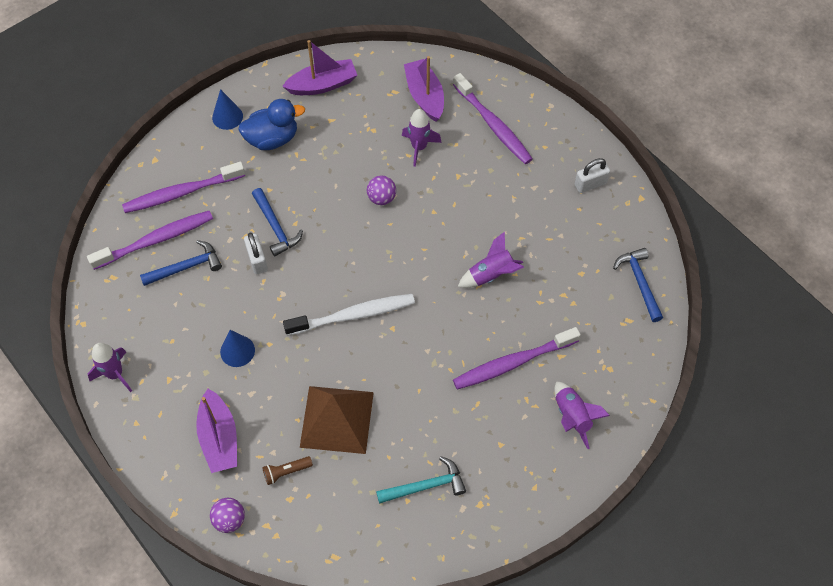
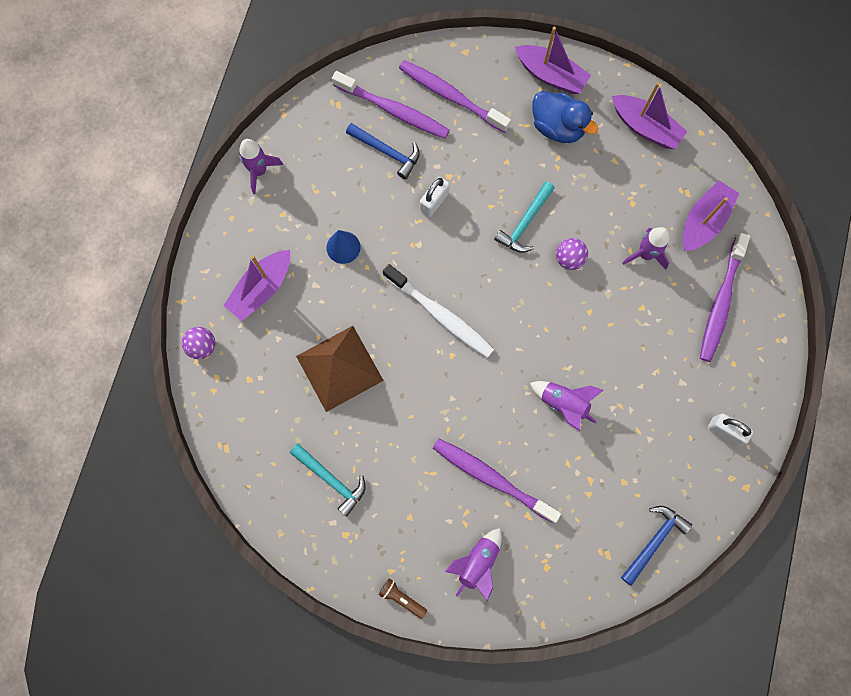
camera: 55 degrees right, 15 degrees up
(227, 117) = (550, 75): blue cone -> purple boat
(275, 227) = (475, 193): blue hammer -> none
(286, 472) = (269, 360): brown flashlight -> brown flashlight (402, 598)
(329, 209) = (525, 223): none -> turquoise hammer

